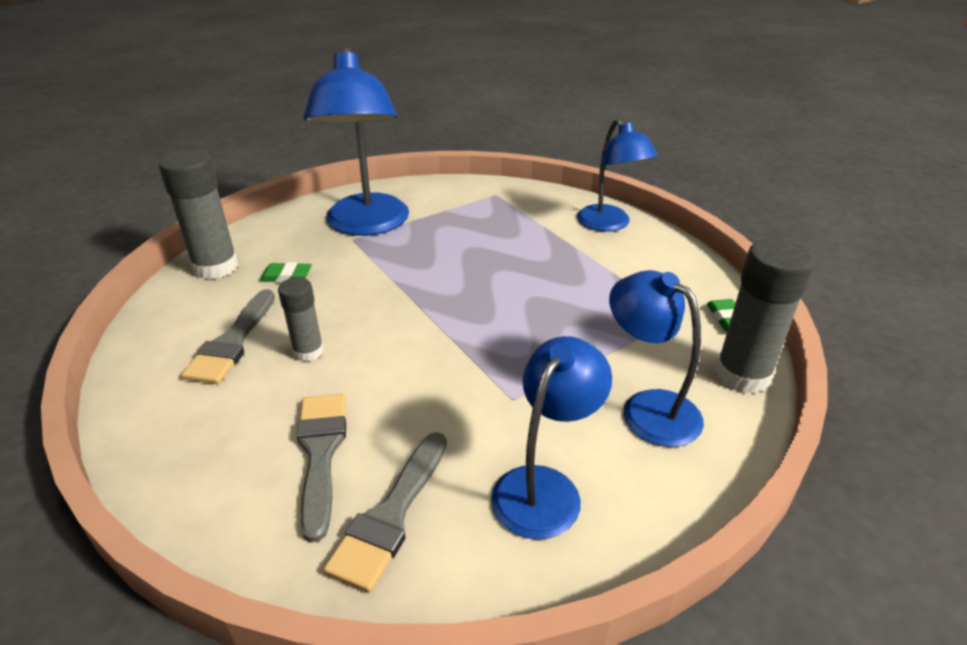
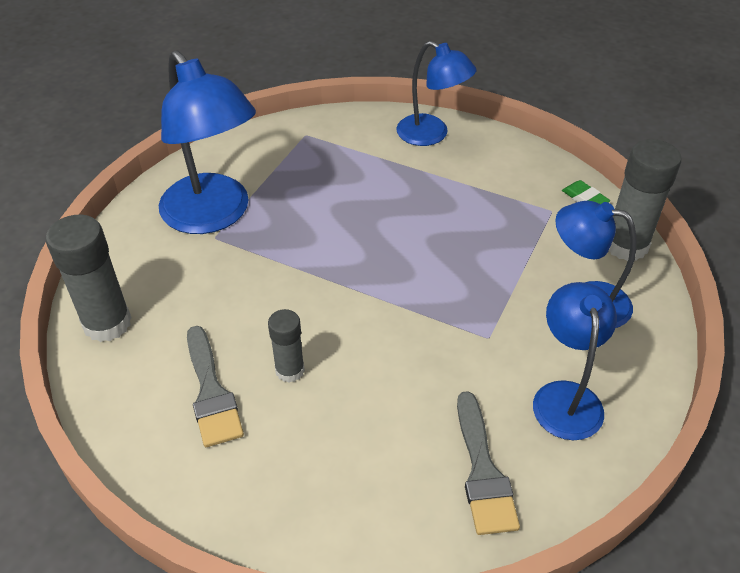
camera: 30 degrees left, 10 degrees up
(286, 276) = (191, 304): green eraser -> none
(321, 453) = (387, 451): grey brush -> none

